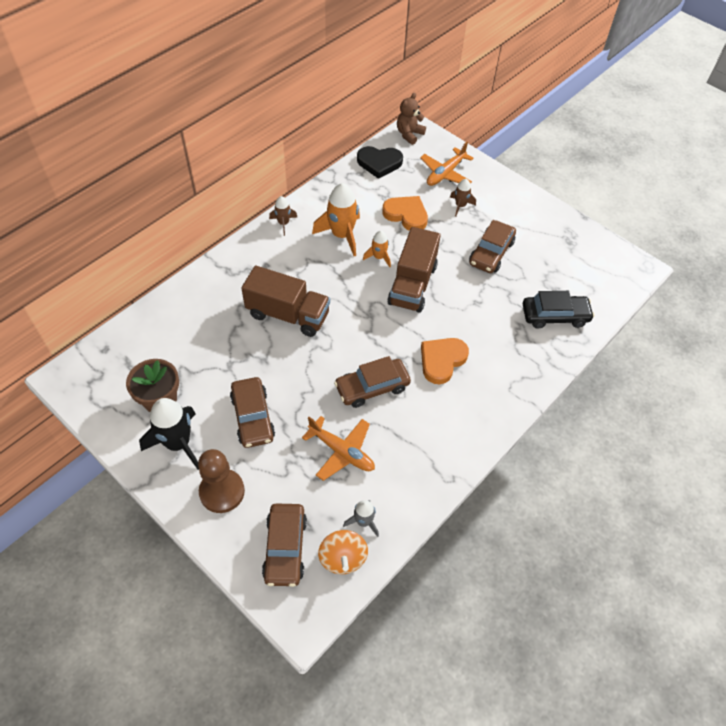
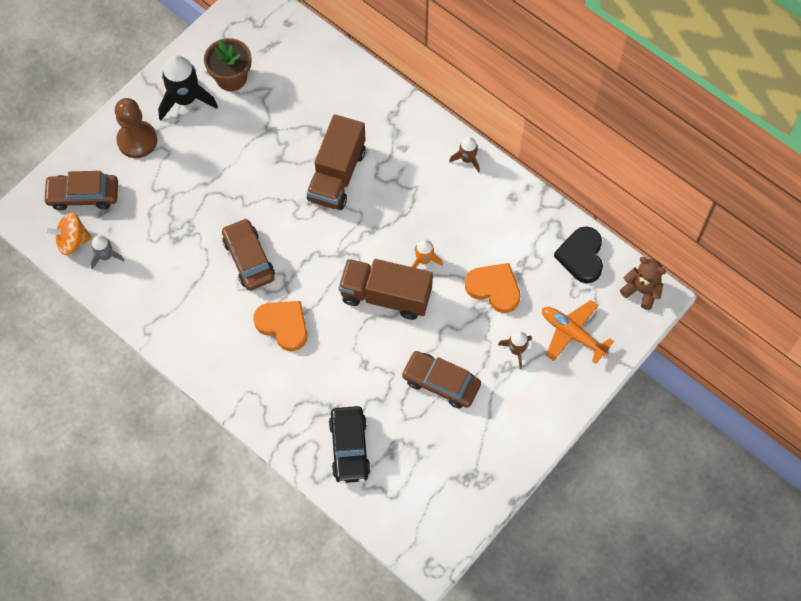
camera: 90 degrees right, 10 degrees up
(252, 417) = (213, 156): brown car -> none
(342, 235) = (454, 220): orange rocket -> none
(342, 452) = (176, 235): orange plane -> none
(406, 215) = (494, 288): orange heart -> orange heart turned 90 degrees counterclockwise

